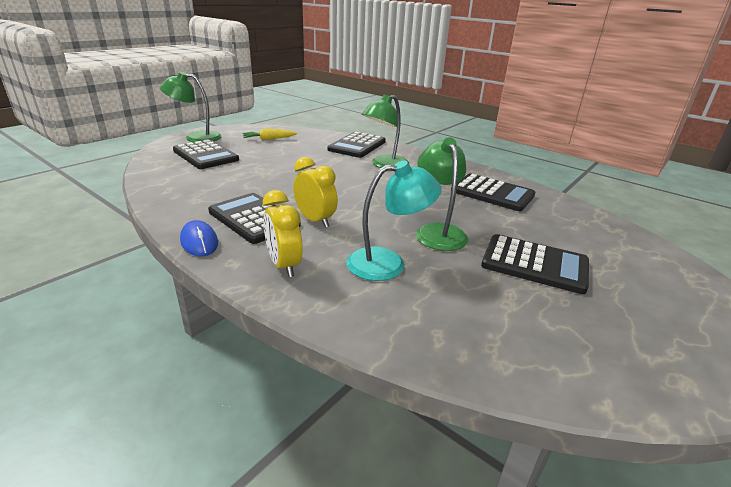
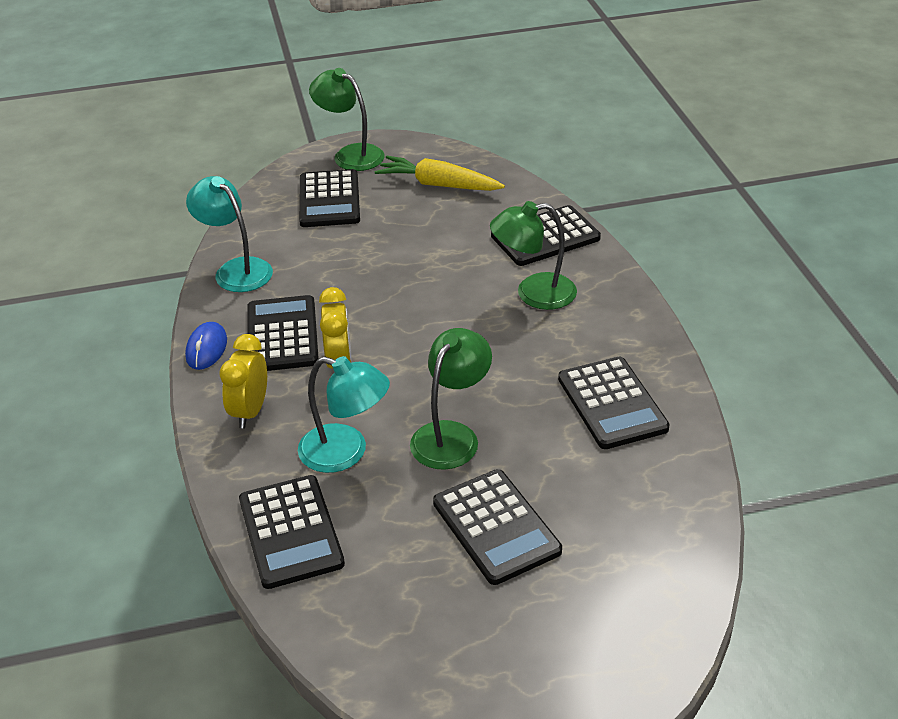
camera: 40 degrees right, 10 degrees up
(173, 197) = (236, 270): none -> turquoise lamp
(269, 139) = (438, 185): yellow carrot -> yellow carrot, size x1.60
(420, 325) = (291, 532): none -> black calculator

